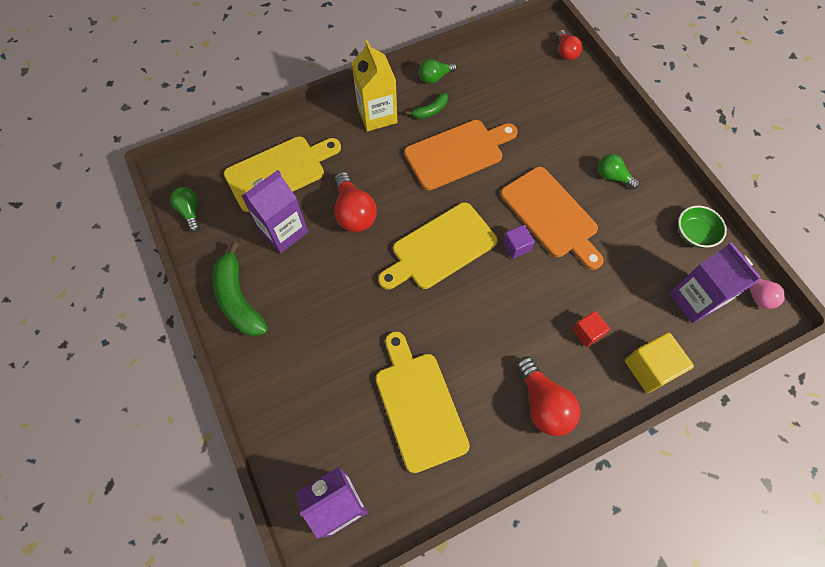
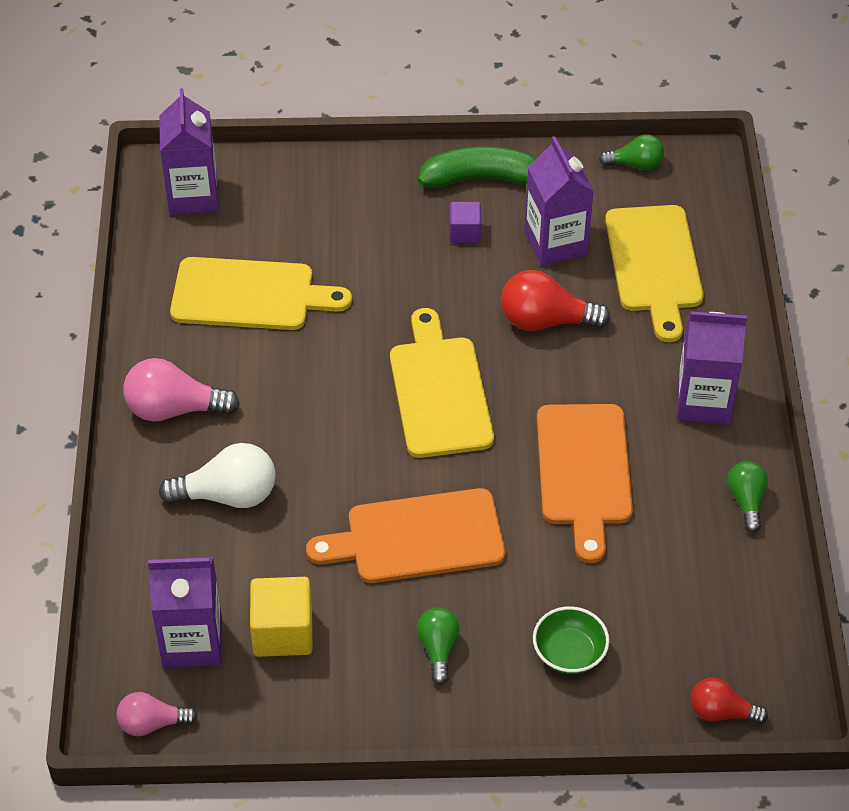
camera: 115 degrees right, 15 degrees down
(377, 115) = (703, 402): yellow carton -> purple carton
(430, 111) = (681, 469): green banana -> none
(516, 246) = (393, 475): purple cube -> purple cube (465, 232)
(543, 403) = (174, 409): red light bulb -> pink light bulb
(587, 332) = (228, 495): red cube -> white light bulb
(613, 177) = (438, 649): green light bulb -> green light bulb turned 60 degrees counterclockwise
(650, 368) = (141, 538): yellow cube -> yellow cube (283, 632)
(694, 234) = (285, 702): green bowl -> green bowl (569, 653)

